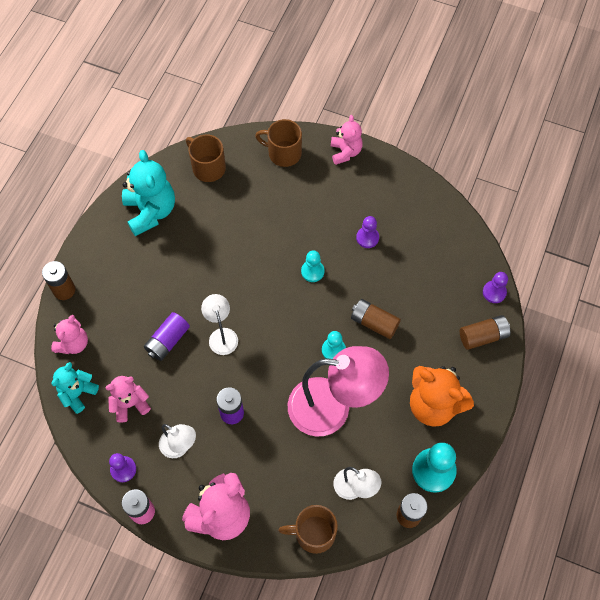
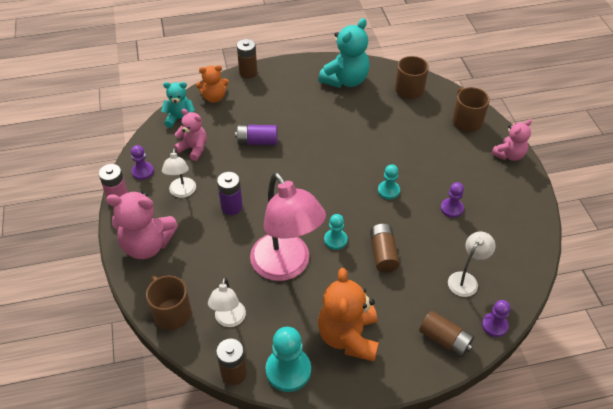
camera: 55 degrees right, 15 degrees down
(73, 343) = (214, 97): pink teddy bear -> orange teddy bear
(222, 335) = (287, 167): white lamp -> white lamp (466, 279)

